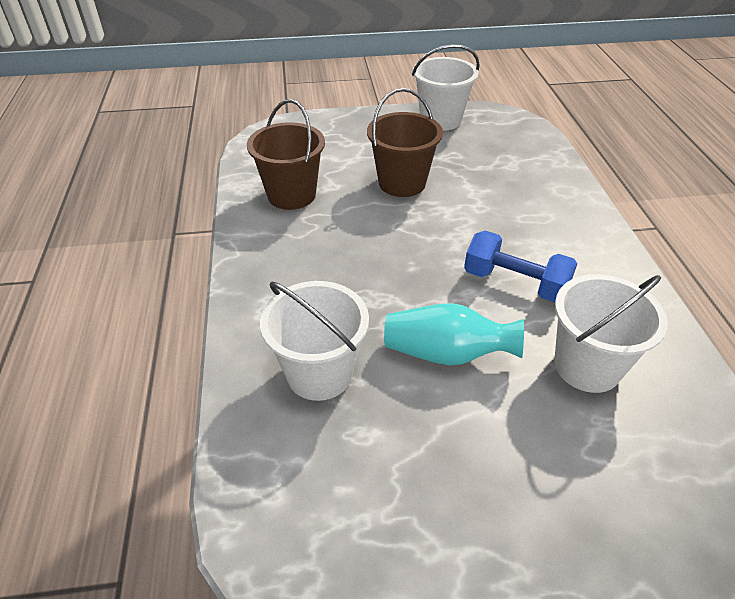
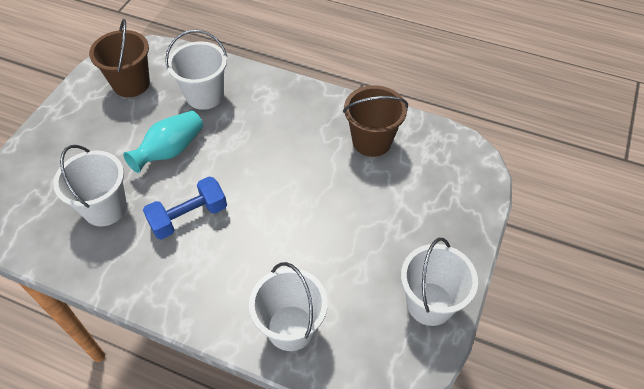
camera: 120 degrees right, 10 degrees up
(402, 183) = (343, 214): brown bucket -> brown bucket (131, 84)
(539, 172) = (291, 328): none -> white bucket

